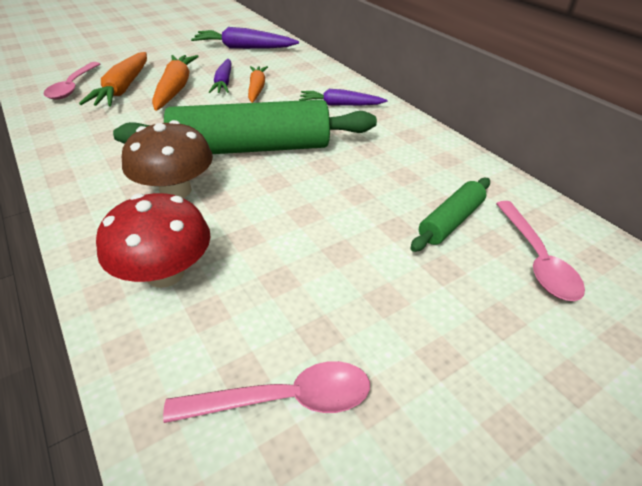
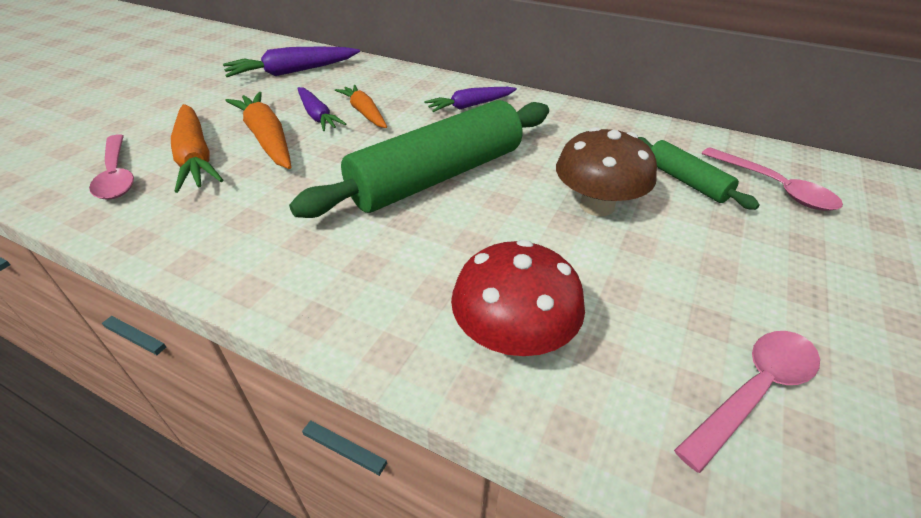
camera: 30 degrees left, 0 degrees up
(175, 191) = (414, 249): brown mushroom -> brown mushroom (597, 205)
(451, 221) = (686, 181): green rolling pin -> green rolling pin turned 45 degrees counterclockwise

